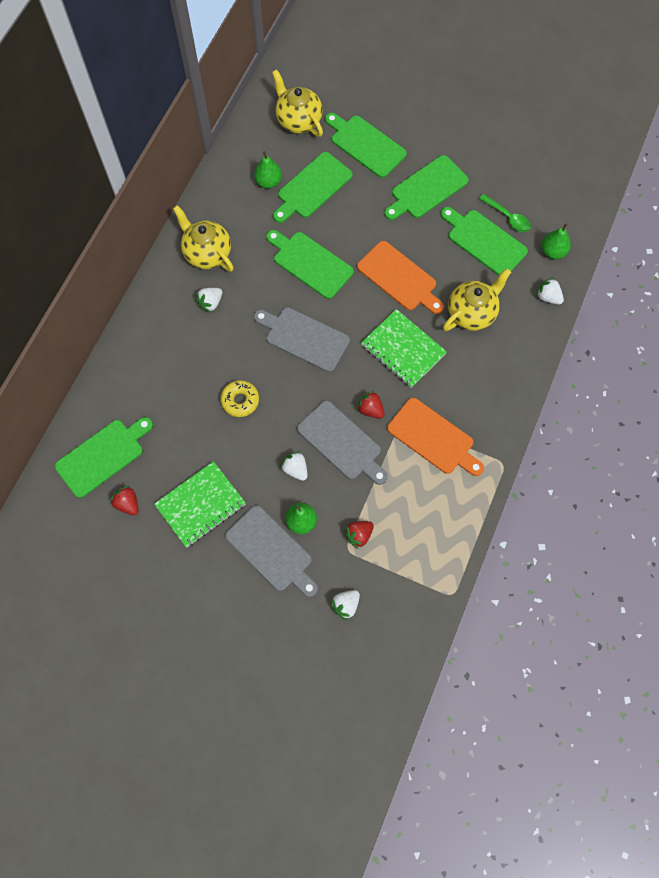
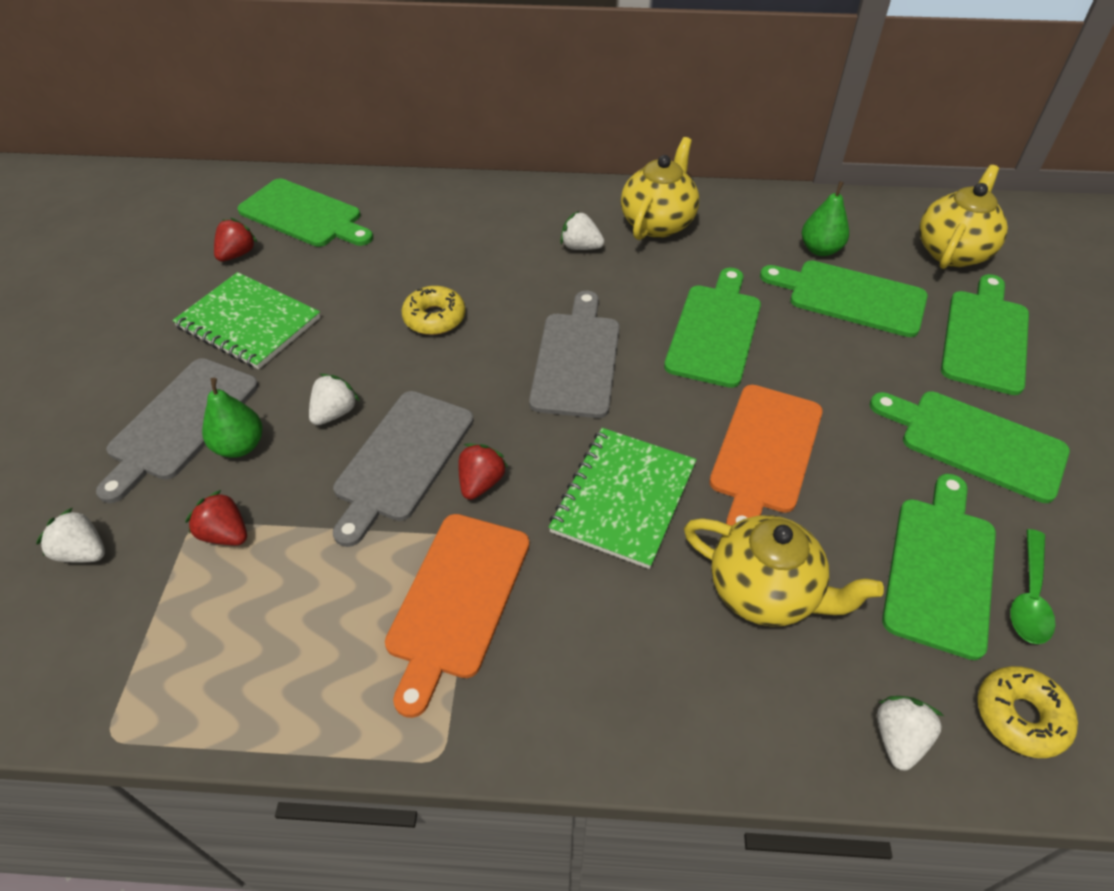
camera: 70 degrees right, 20 degrees down
(553, 251) = (1020, 716): green pear -> yellow donut

